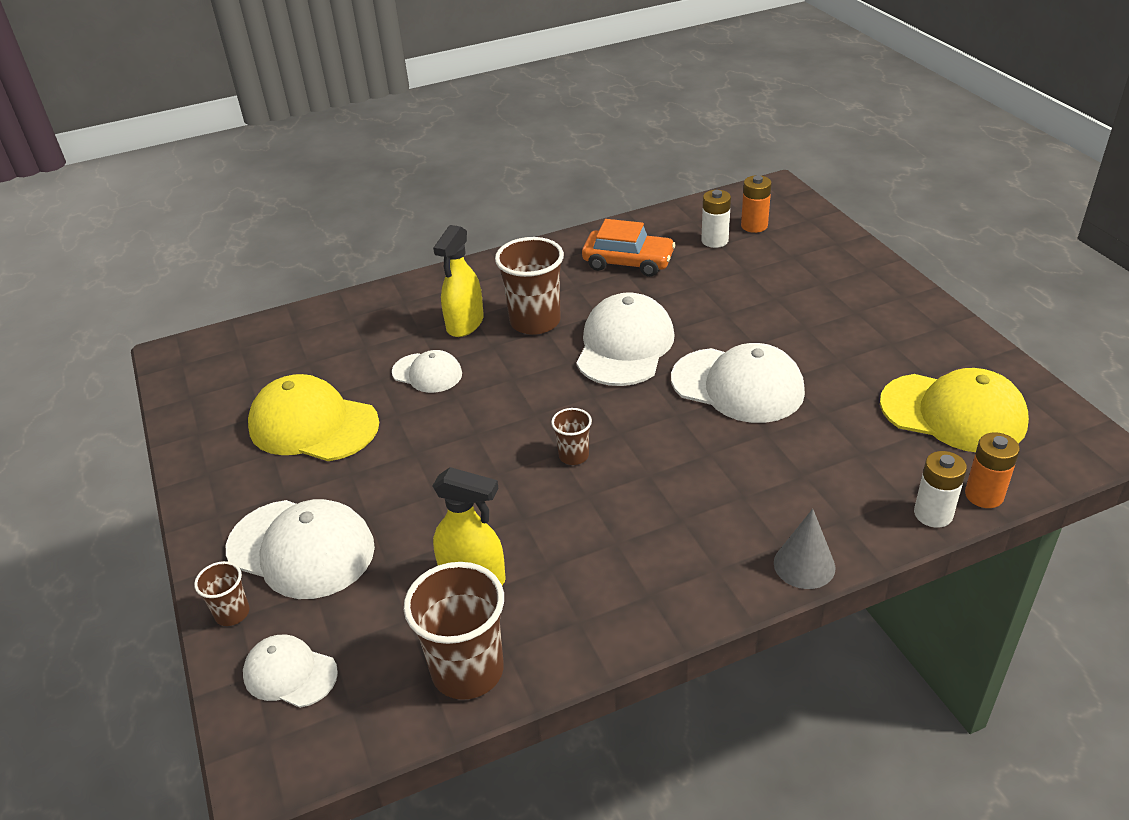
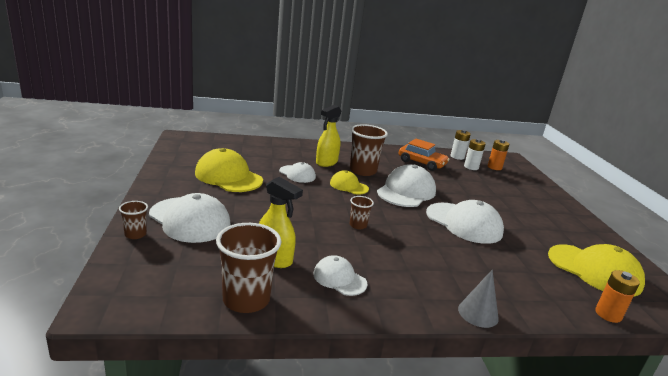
camera: 10 degrees right, 15 degrees down
(290, 673) = (146, 269): white cap -> white cap (339, 278)
(525, 369) = (348, 186): none -> yellow cap
(933, 514) = (571, 313): white battery -> white battery (457, 157)

